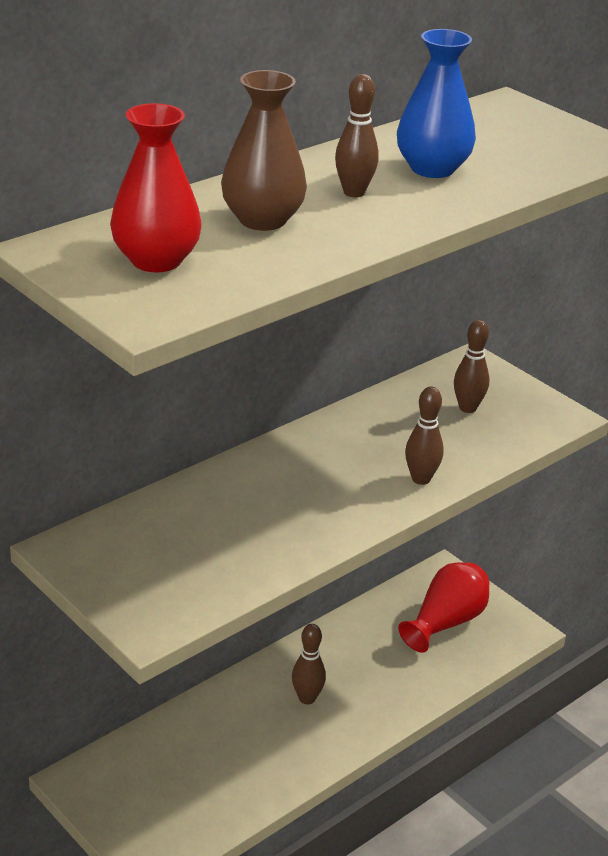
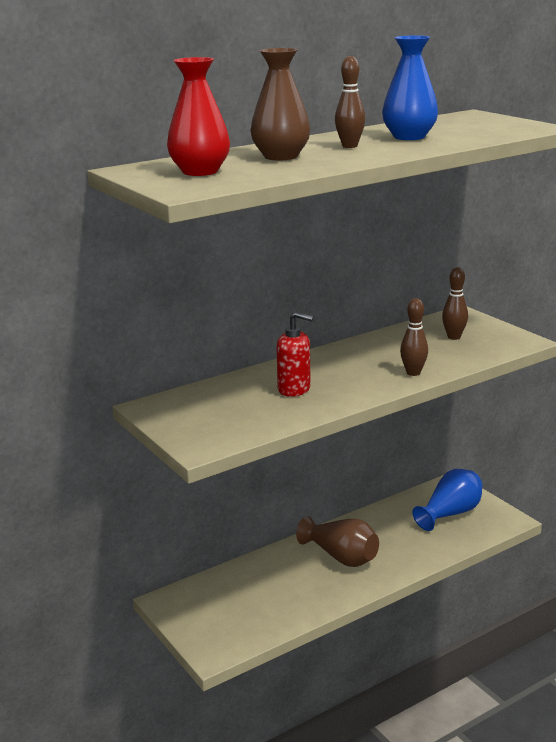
camera: 10 degrees right, 10 degrees down
(263, 512) = (294, 389): none -> red soap dispenser
(307, 698) = (341, 557): brown bowling pin -> brown vase
(446, 622) = (450, 514): red vase -> blue vase

